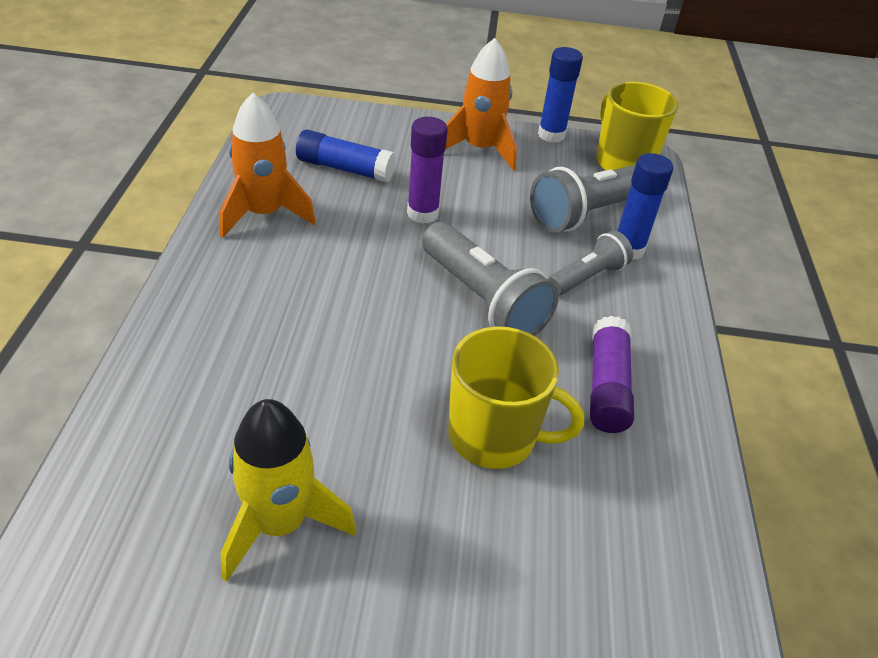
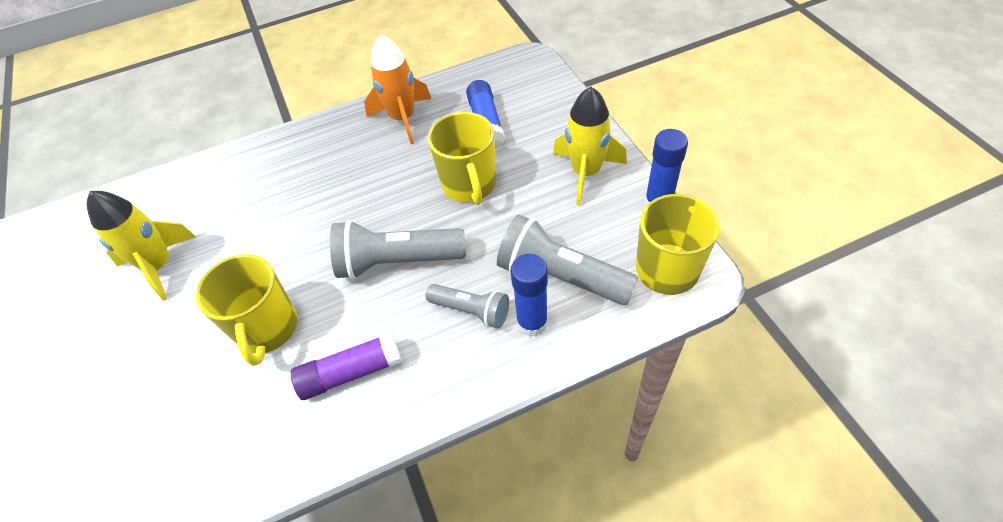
camera: 70 degrees right, 10 degrees up
(422, 213) = (469, 185): purple glue stick -> yellow mug
(480, 149) = (586, 173): orange rocket -> yellow rocket
(483, 299) = (397, 262): grey flashlight -> grey flashlight turned 60 degrees clockwise

